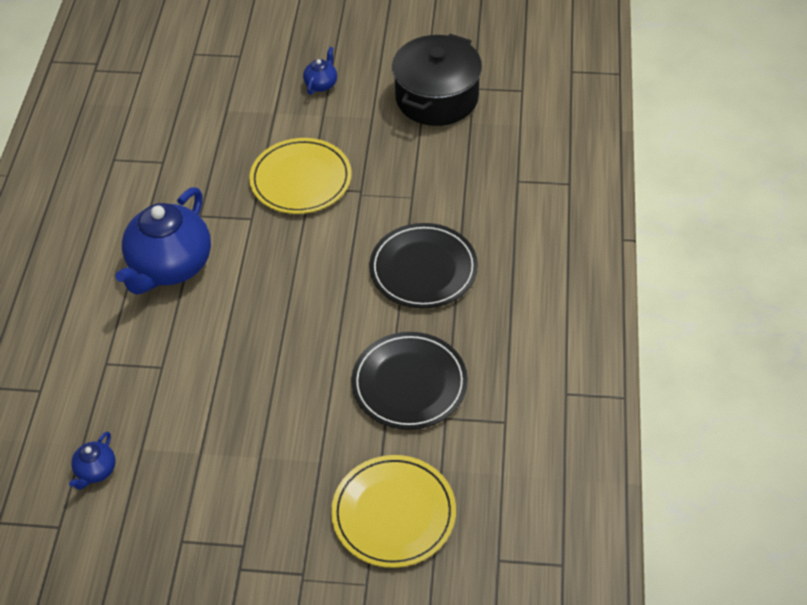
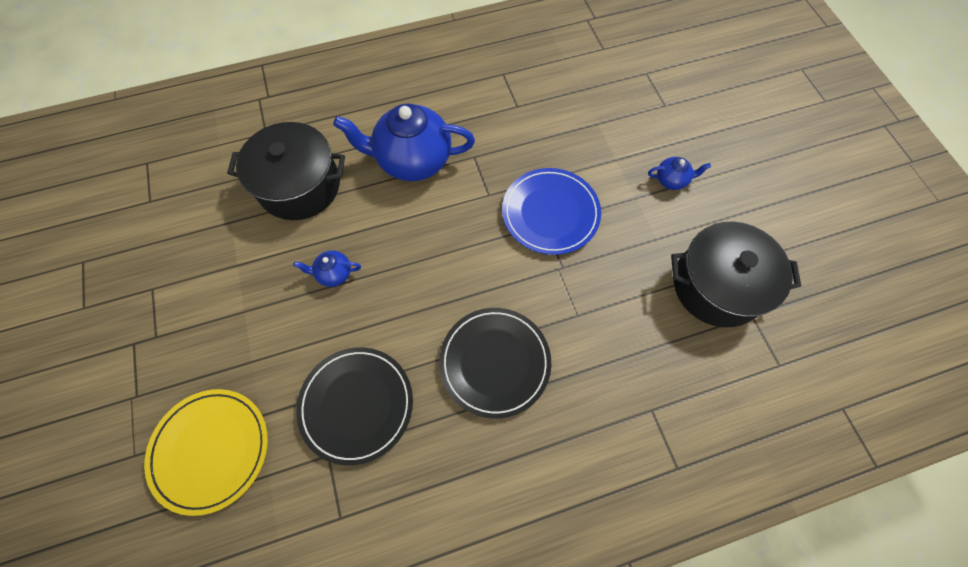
camera: 65 degrees right, 15 degrees up
(96, 471) = (203, 201): blue teapot -> blue teapot (334, 274)
(136, 373) = (299, 186): none -> black pot
(301, 179) = (550, 213): yellow plate -> blue plate

